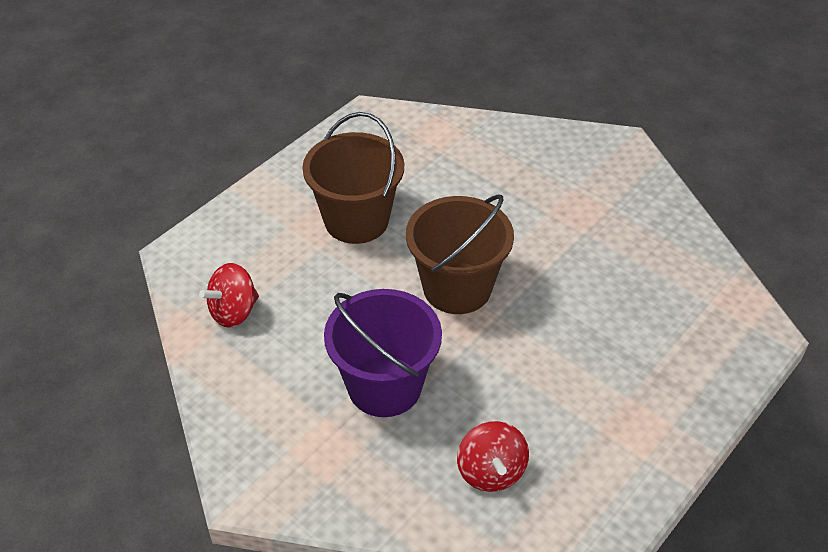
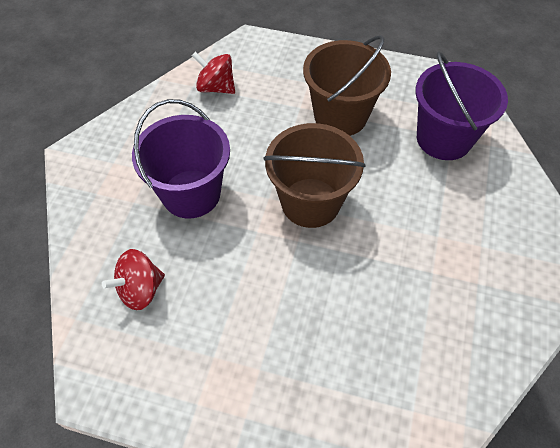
camera: 65 degrees right, 10 degrees up
(438, 158) = (443, 139): none -> purple bucket

